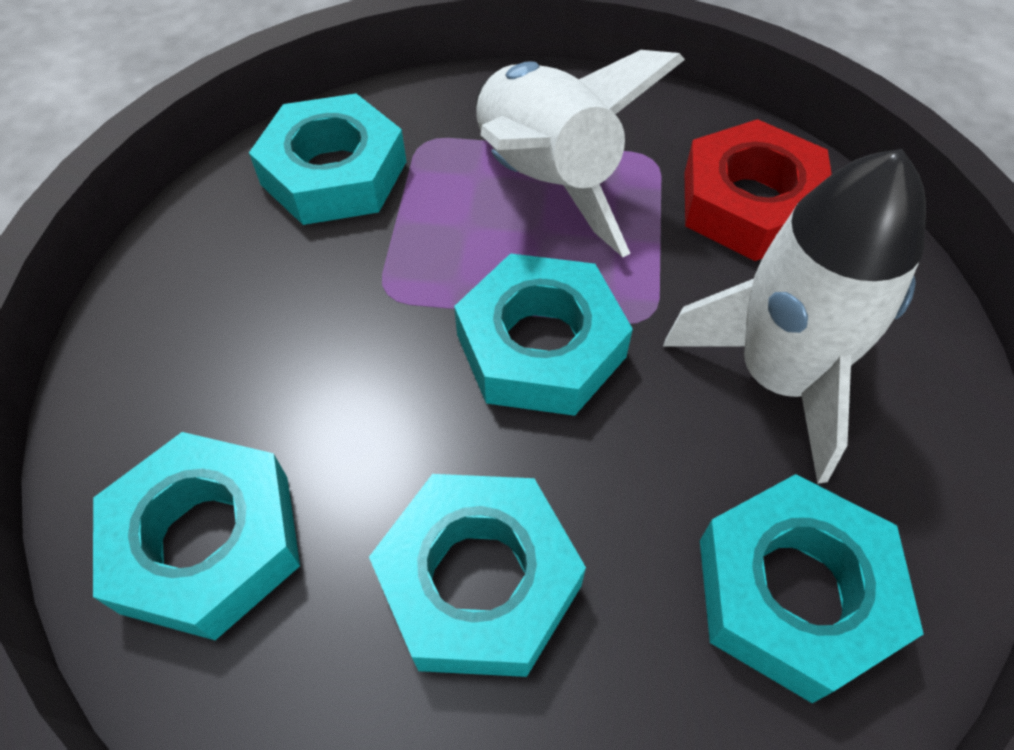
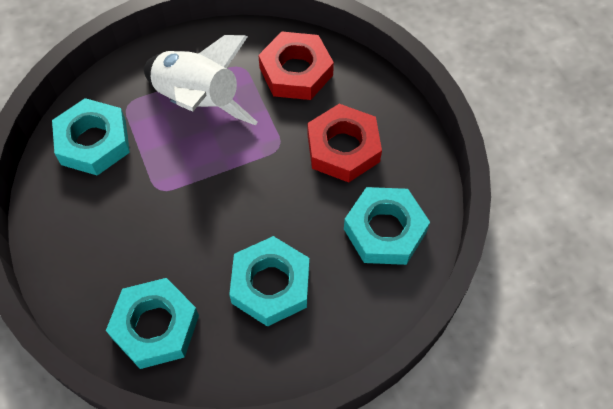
camera: 30 degrees left, 5 degrees up
(540, 346) = (241, 181): turquoise nut -> none
(778, 376) = (343, 148): white rocket -> red nut

